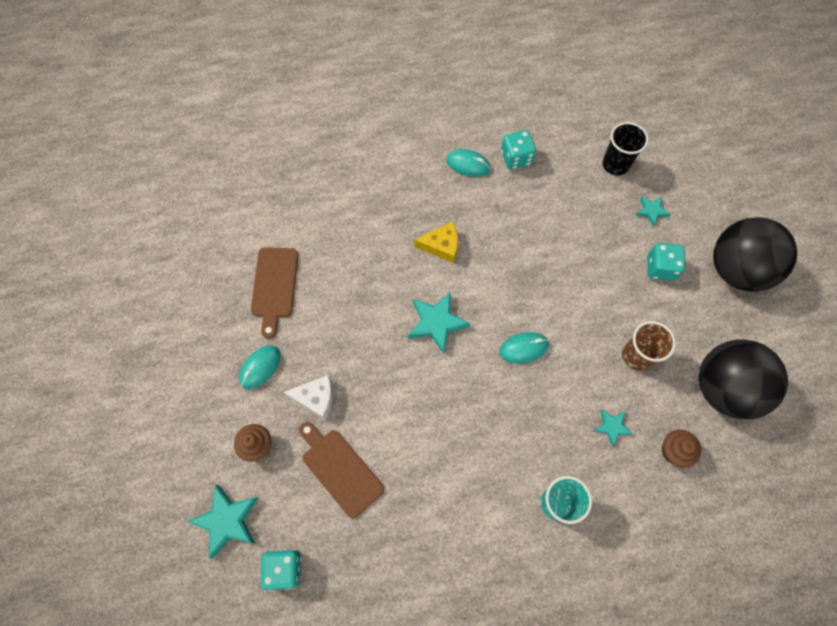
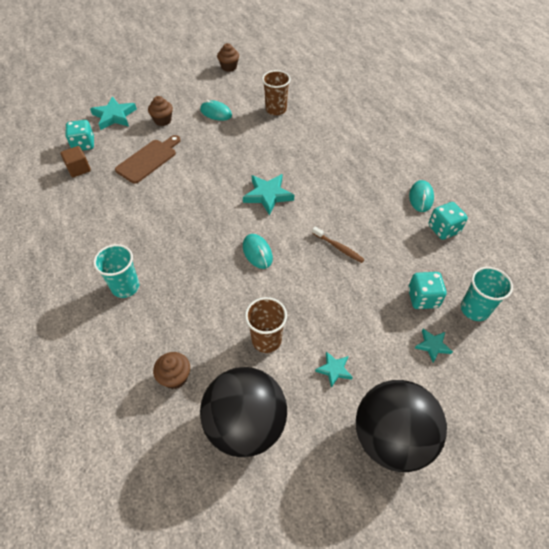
camera: 80 degrees right, 15 degrees down
(152, 336) = (229, 67): none -> brown cupcake
(274, 286) = (276, 109): brown cutting board -> brown cup
(316, 398) = (198, 141): white cheese -> none
(338, 573) = (79, 169): none -> brown cube
(441, 246) = (336, 190): yellow cheese -> none
(527, 263) = (338, 247): none -> brown toothbrush
(612, 426) = (194, 323): turquoise star -> turquoise star (334, 370)
(615, 164) = (474, 309): black cup -> turquoise cup
(660, 268) = (368, 357): turquoise dice -> turquoise dice (423, 298)

